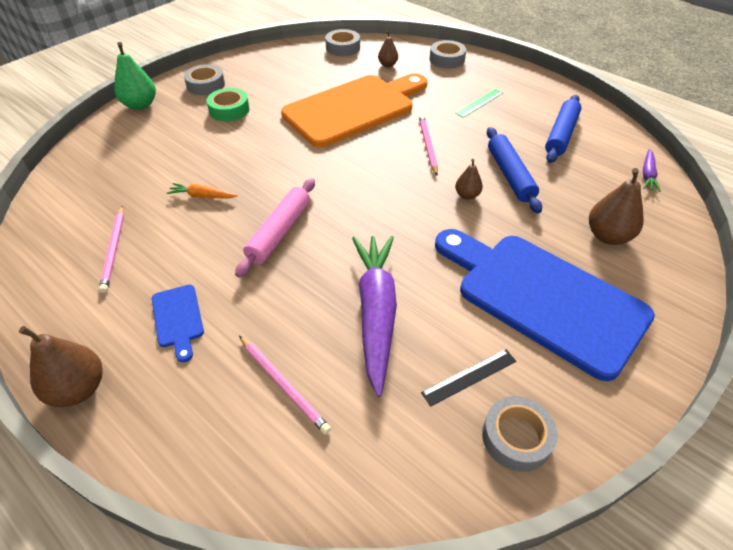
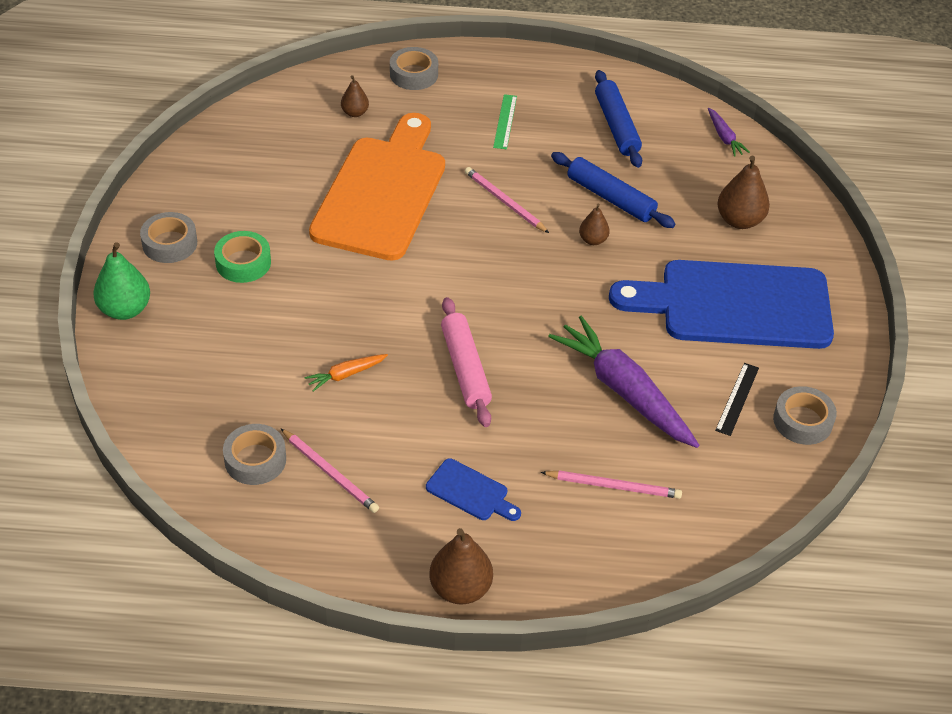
camera: 40 degrees left, 0 degrees up
(343, 48) = (273, 110): grey tape -> grey tape (255, 460)

